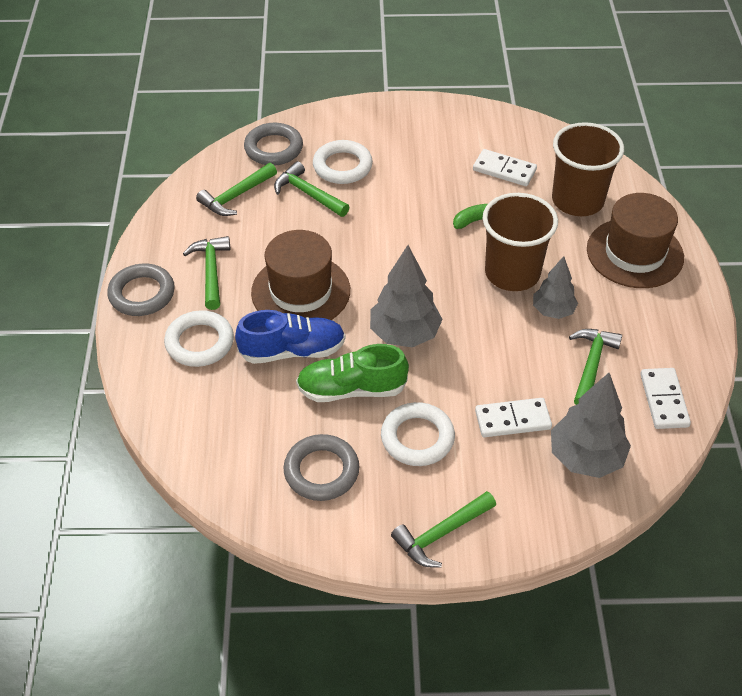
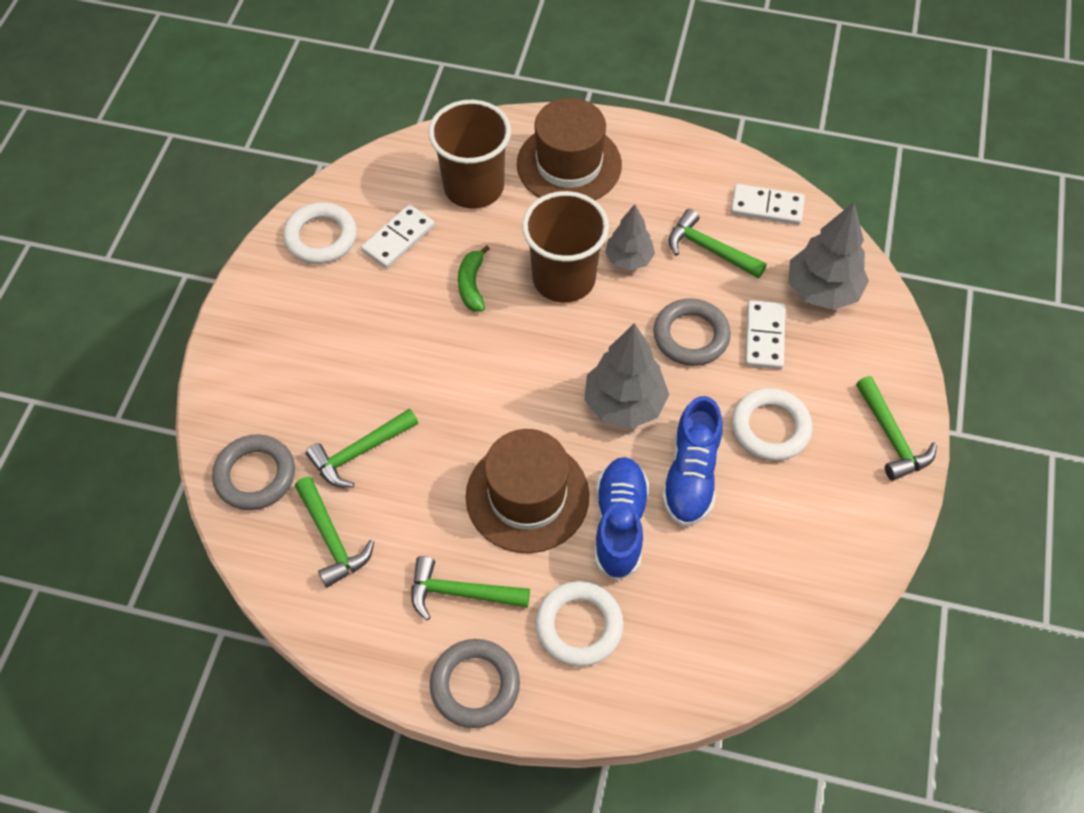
camera: 75 degrees left, 10 degrees up
(321, 471) = (796, 529): grey ring -> grey ring (691, 336)
(342, 166) = (323, 403): white ring -> white ring (321, 237)
(351, 389) = (691, 475): green shoe -> blue shoe

